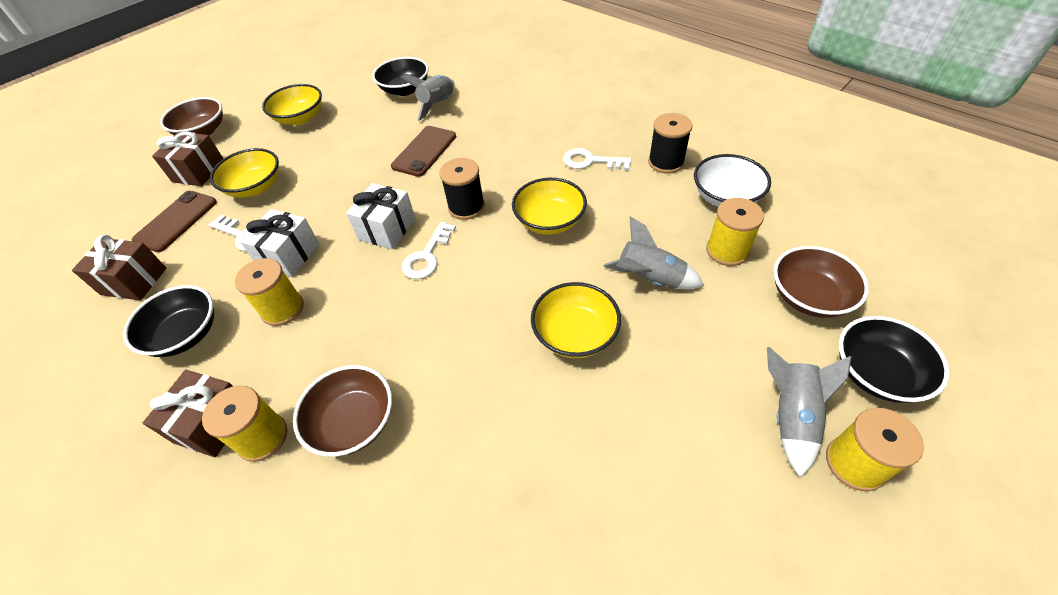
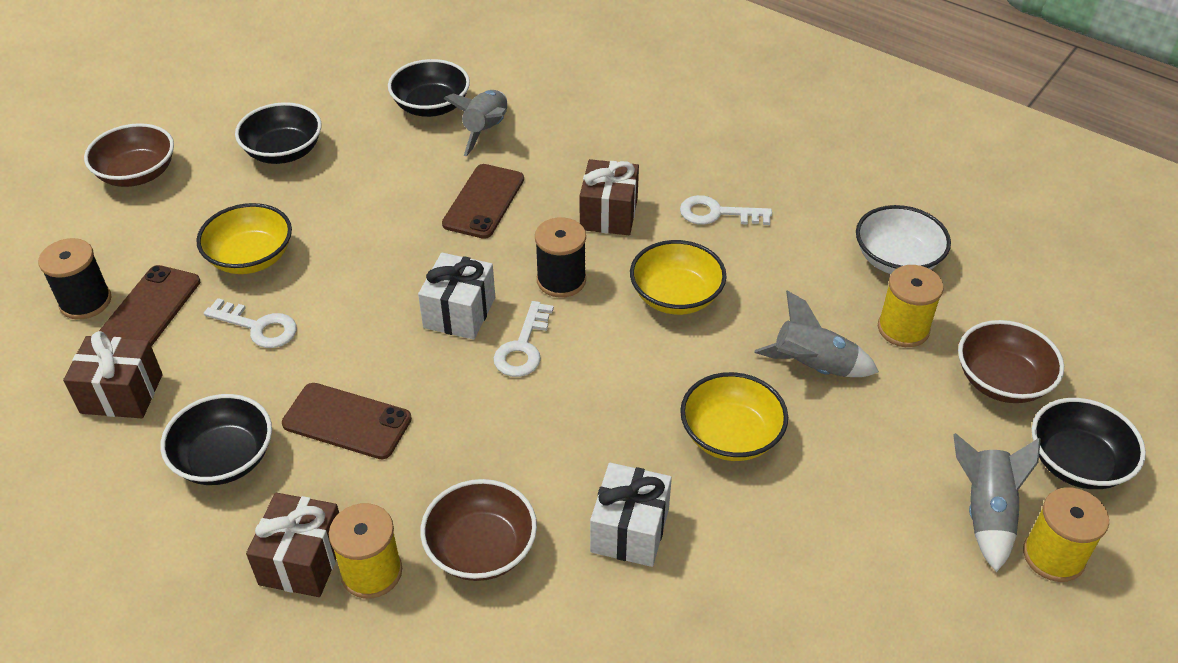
camera: 10 degrees left, 5 degrees down
(199, 171) = (156, 236): brown gift -> brown gift (609, 214)
(283, 309) = (347, 421): yellow spool -> brown phone
(289, 255) = (333, 352): white gift -> white gift (630, 530)
(300, 118) = (283, 152): yellow bowl -> black bowl
(666, 162) = (816, 214): black spool -> black spool (85, 301)

